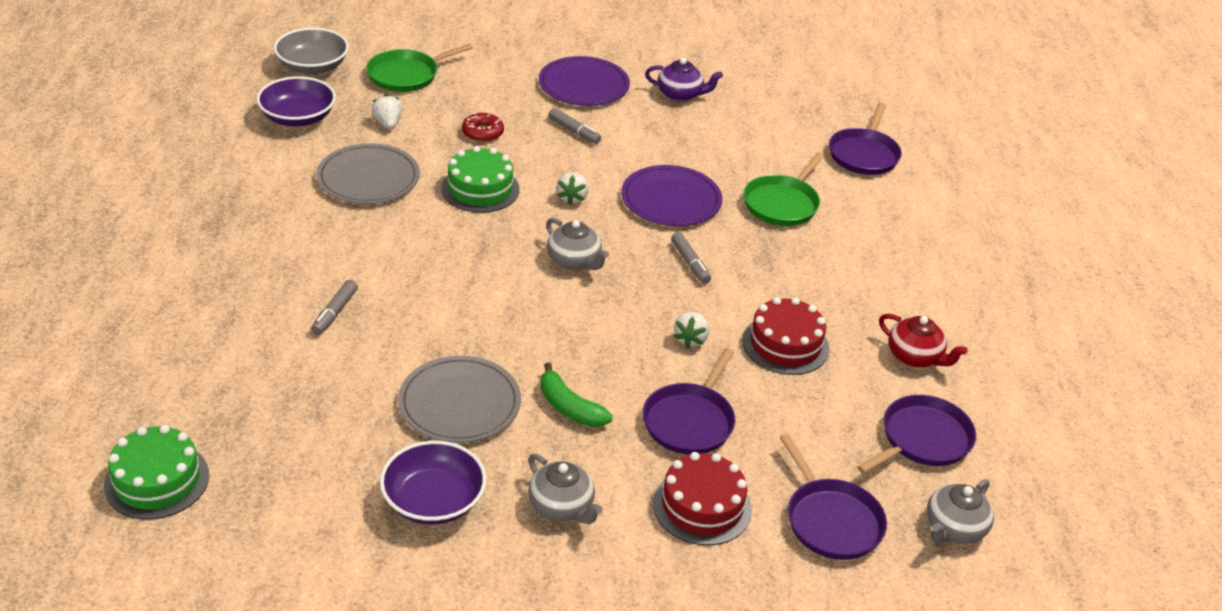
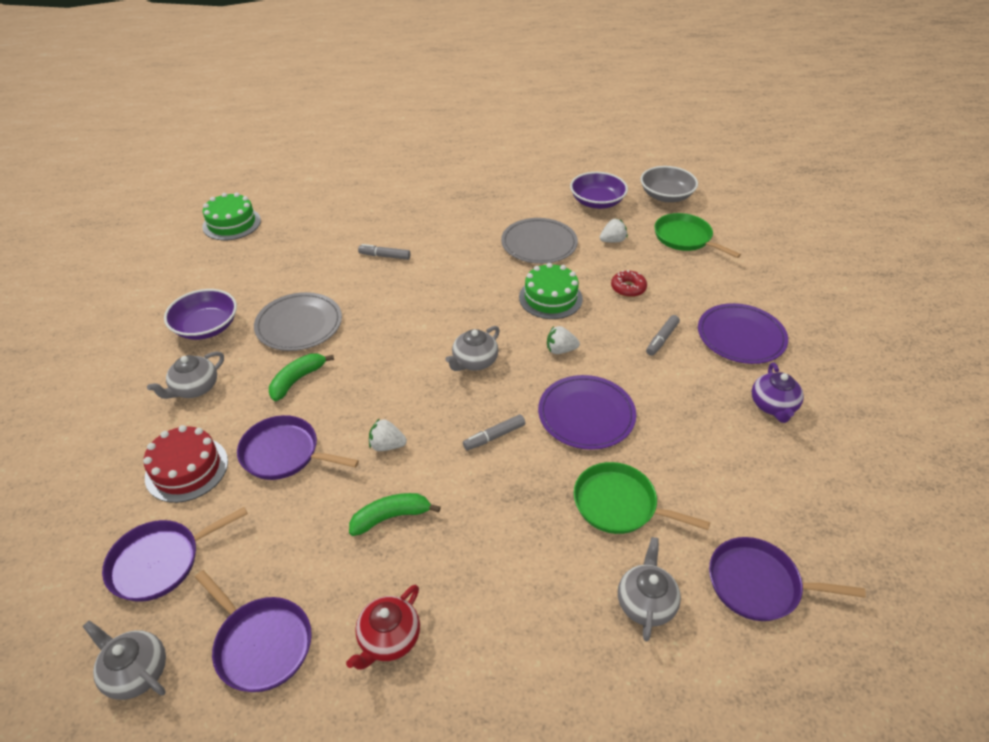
camera: 85 degrees right, 5 degrees up
(785, 344) = (391, 517): red cake -> green banana
(879, 211) = (645, 602): none -> grey teapot

